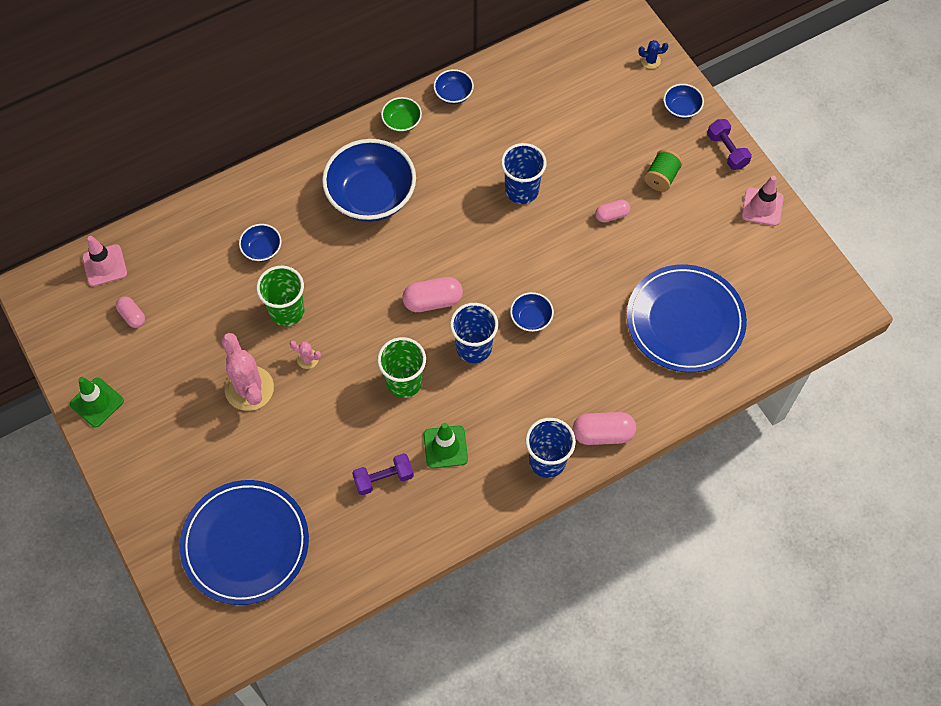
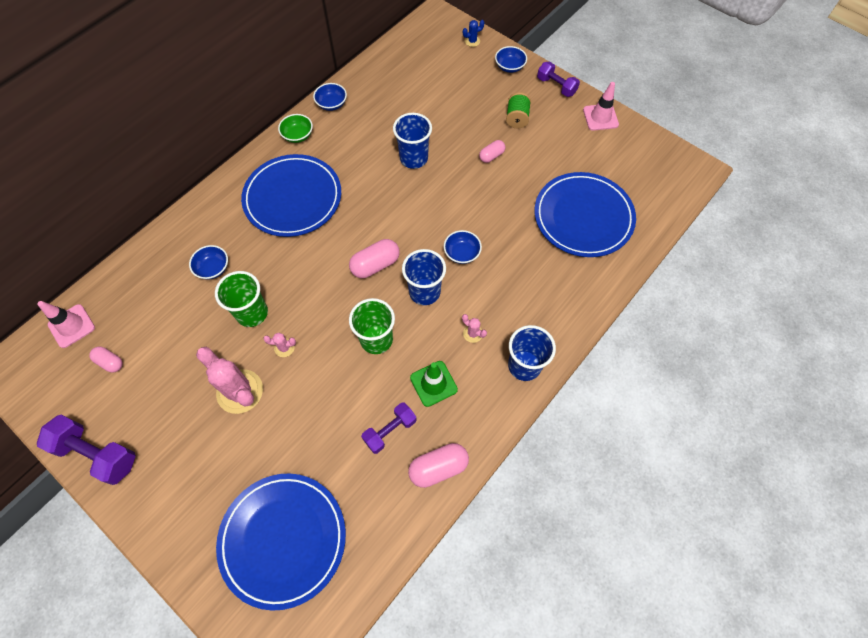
camera: 20 degrees left, 0 degrees up
(97, 402) = (97, 453): green traffic cone -> purple dumbbell
(371, 196) = (293, 198): blue bowl -> blue plate
(507, 409) = (473, 333): none -> pink cactus
(603, 434) = (559, 327): pink capsule -> pink capsule (438, 468)

